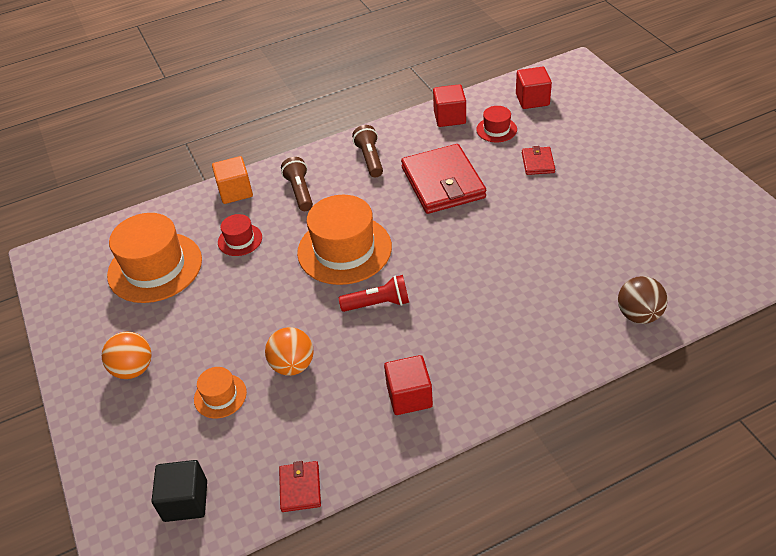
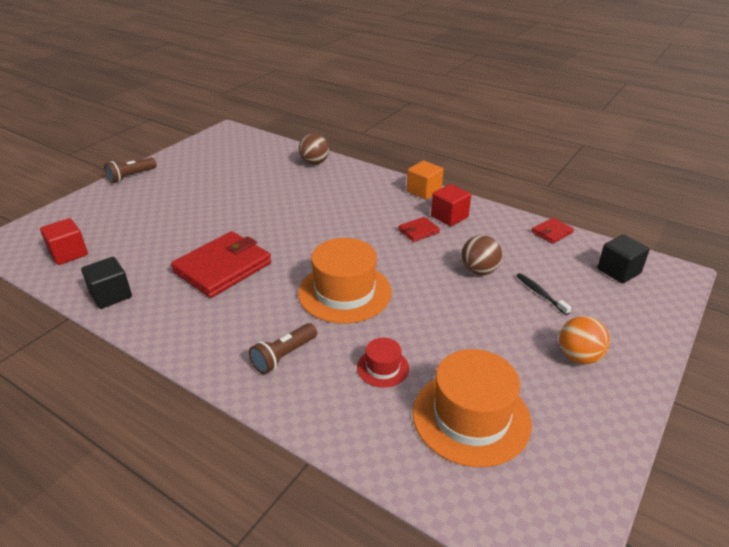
camera: 125 degrees left, 10 degrees down
(220, 396) = (540, 294): orange hat -> black toothbrush
(235, 191) = (313, 413): orange cube -> orange cube (424, 191)
(293, 365) = (479, 271): orange ball -> brown ball
(370, 159) = (204, 325): brown flashlight -> brown flashlight (131, 176)
(378, 304) = (387, 254): red flashlight -> none
(449, 117) = (111, 295): red cube -> black cube
(496, 129) = (127, 261): red hat -> none
(538, 163) = (173, 228): red wallet -> red wallet (418, 231)

